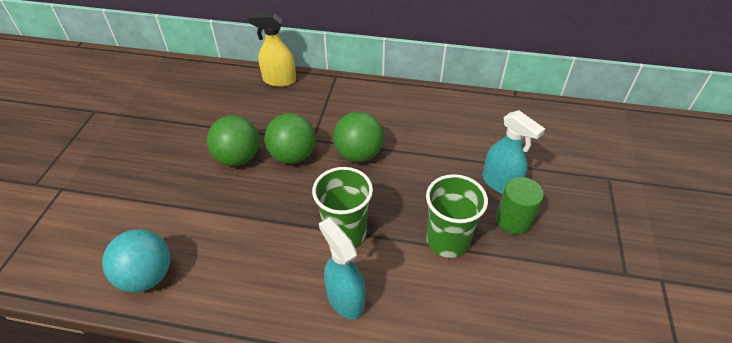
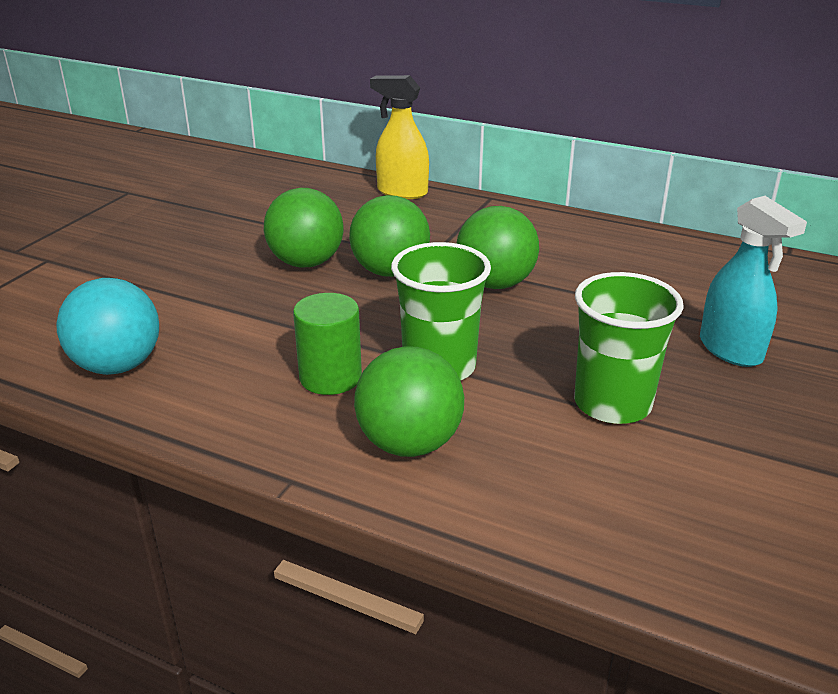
camera: 15 degrees right, 15 degrees down
(345, 299) = (409, 444): turquoise spray bottle -> green ball
(513, 220) = (742, 398): green cylinder -> green cylinder (330, 377)

